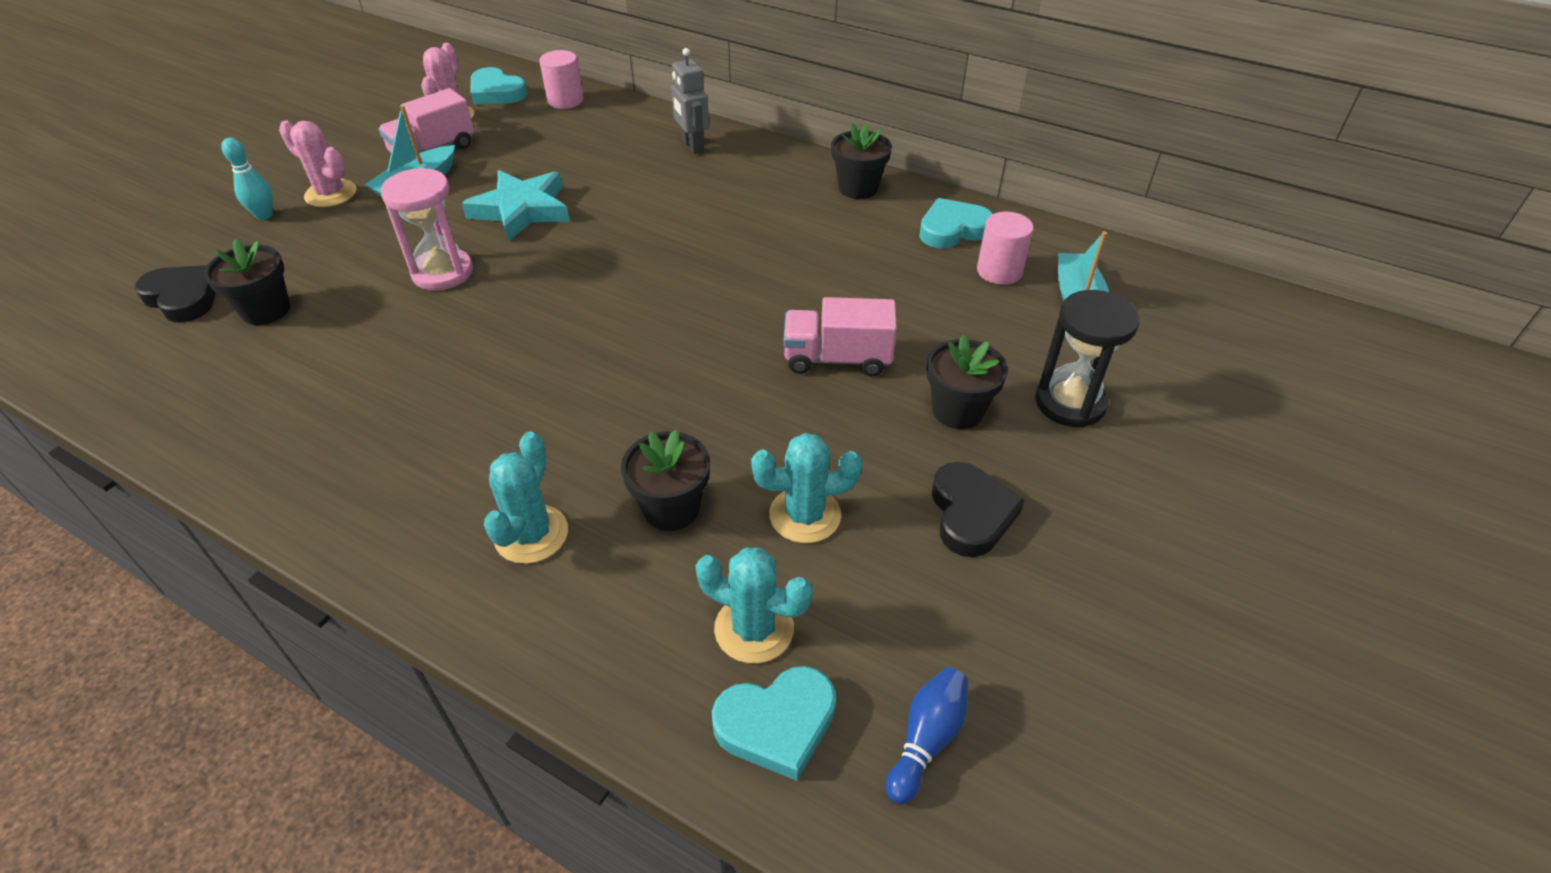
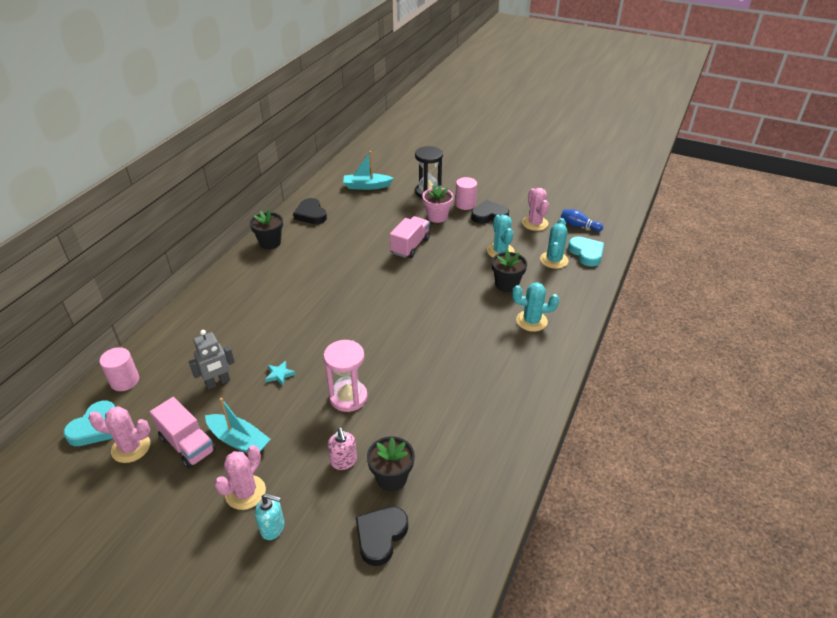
camera: 95 degrees left, 5 degrees down
(264, 215) = (273, 528): turquoise bowling pin -> turquoise soap dispenser
(324, 268) = (343, 461): none -> pink soap dispenser
(521, 210) = (279, 375): turquoise star -> turquoise star, size x0.44
(692, 146) = (210, 307): grey robot -> grey robot (218, 383)
(837, 359) = (410, 246): pink truck -> pink truck turned 150 degrees counterclockwise
(936, 616) = (535, 223): none -> pink cactus
(953, 229) = (311, 214): turquoise heart -> black heart
(957, 411) = (437, 217): black flower pot -> pink flower pot
(999, 271) = (345, 203): pink cylinder -> pink cylinder (465, 204)

